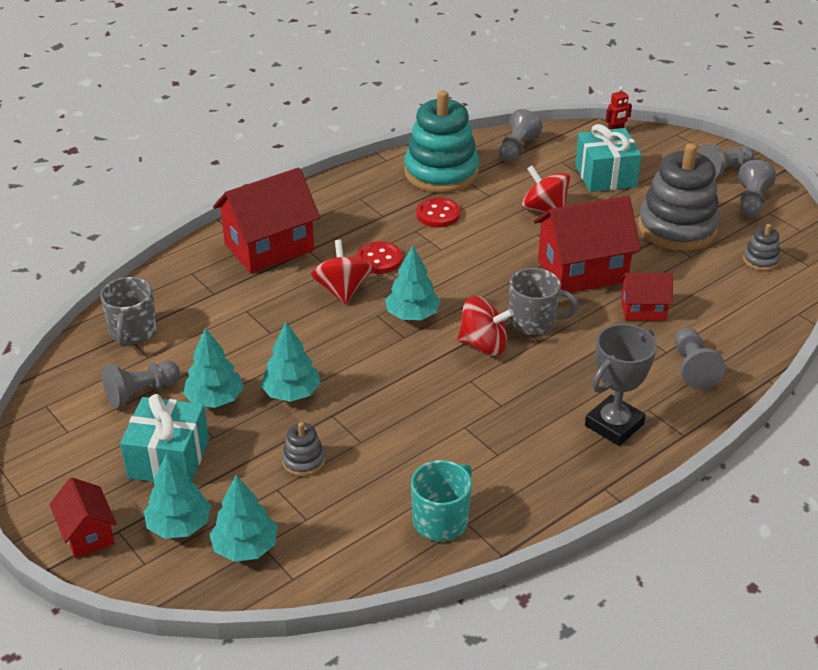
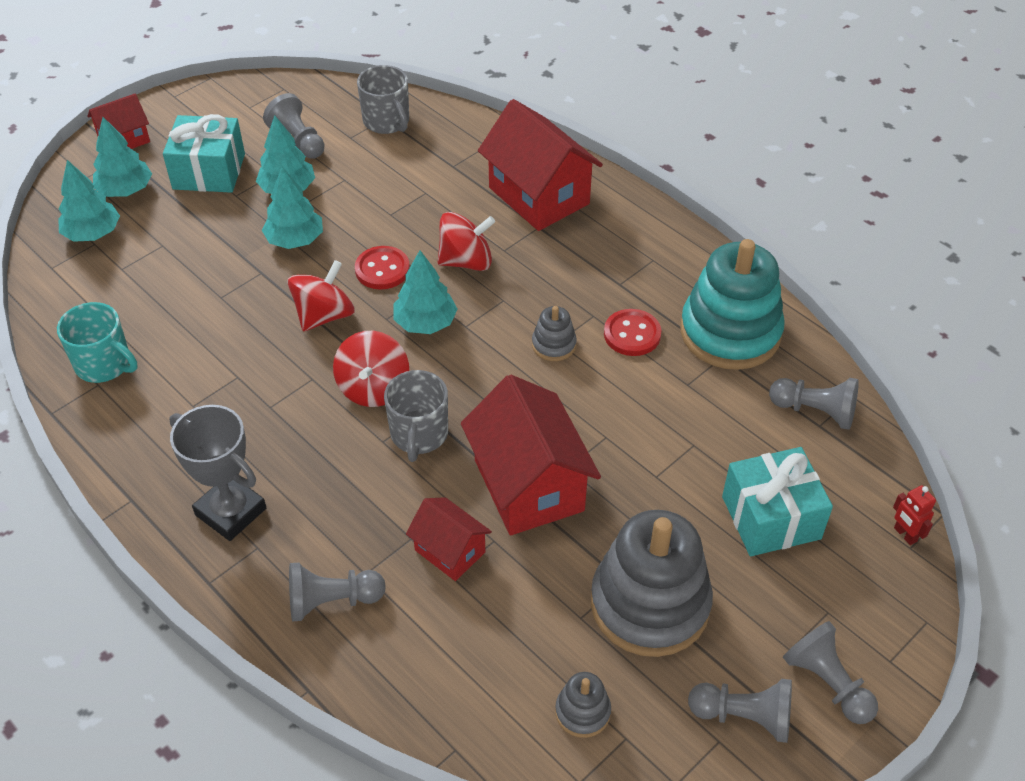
camera: 85 degrees right, 10 degrees up
(133, 332) = (387, 121): grey mug -> grey mug turned 120 degrees counterclockwise
(303, 461) = (197, 259): grey stacking toy -> grey stacking toy (554, 345)
(379, 259) = (528, 287): red button -> red button (382, 269)
(544, 209) = (665, 444): red spinning top -> red spinning top (324, 315)
(643, 310) = (450, 551): red house -> red house turned 45 degrees counterclockwise

